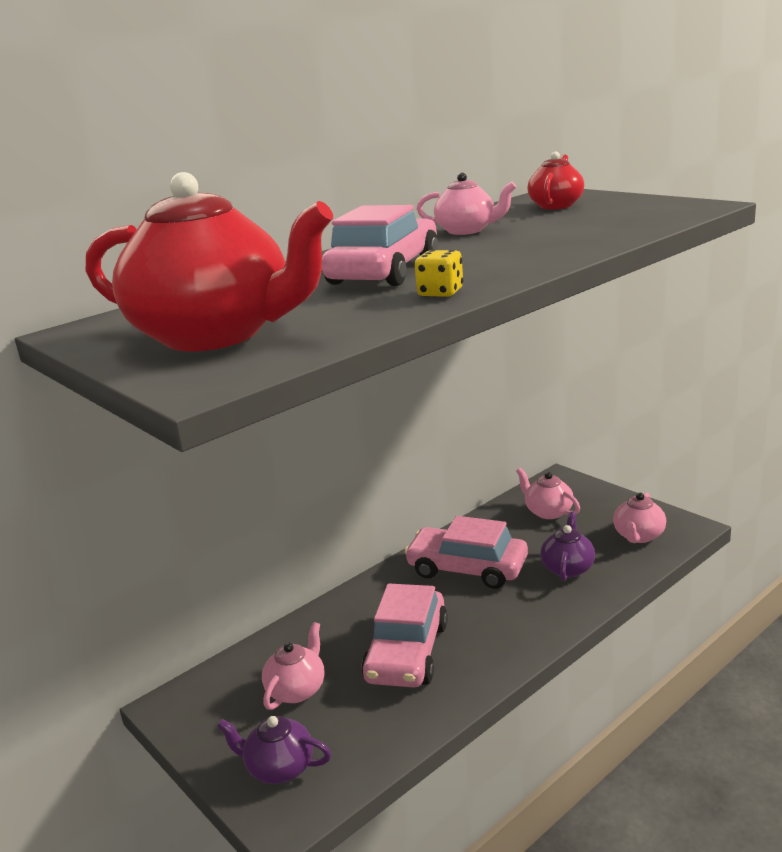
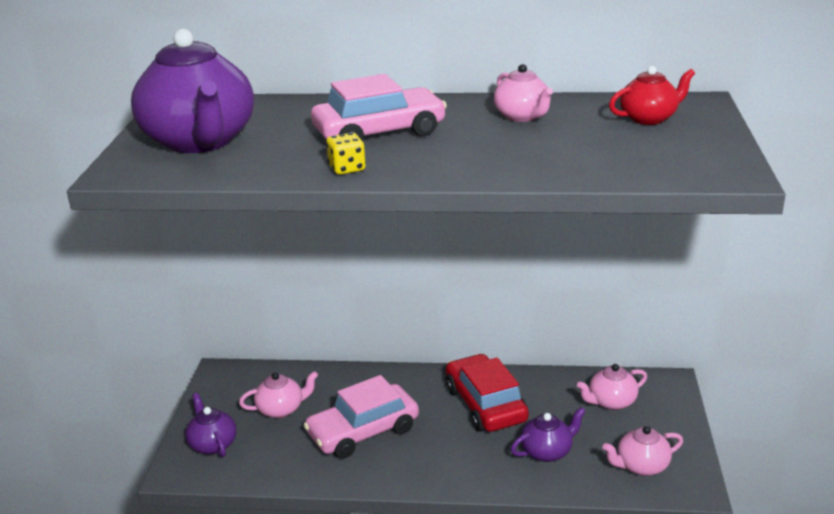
camera: 45 degrees right, 5 degrees up
(216, 335) = (200, 141): red teapot -> purple teapot
(467, 568) = (485, 404): pink car -> red car
(548, 512) = (611, 402): pink teapot -> pink teapot turned 120 degrees counterclockwise

